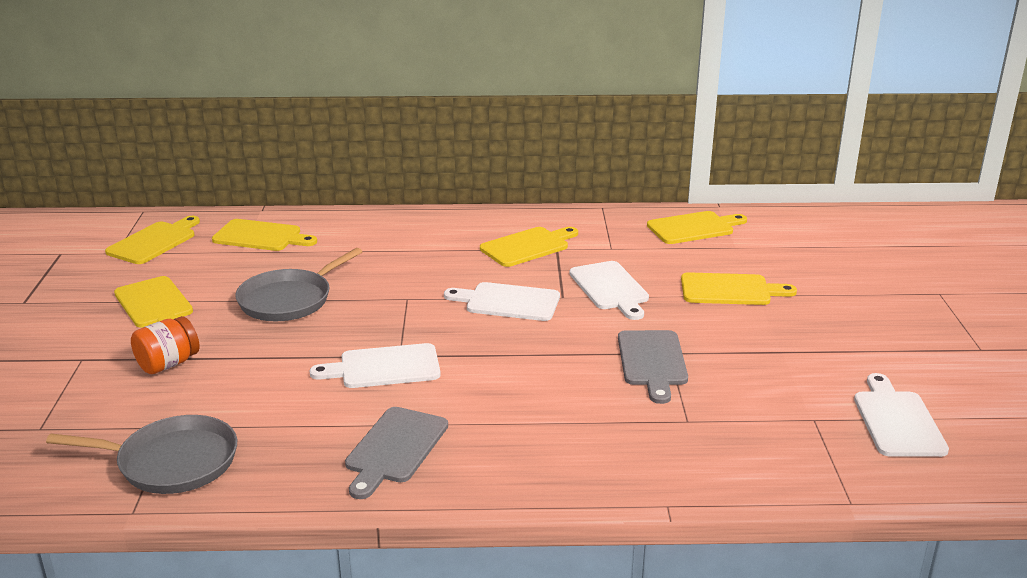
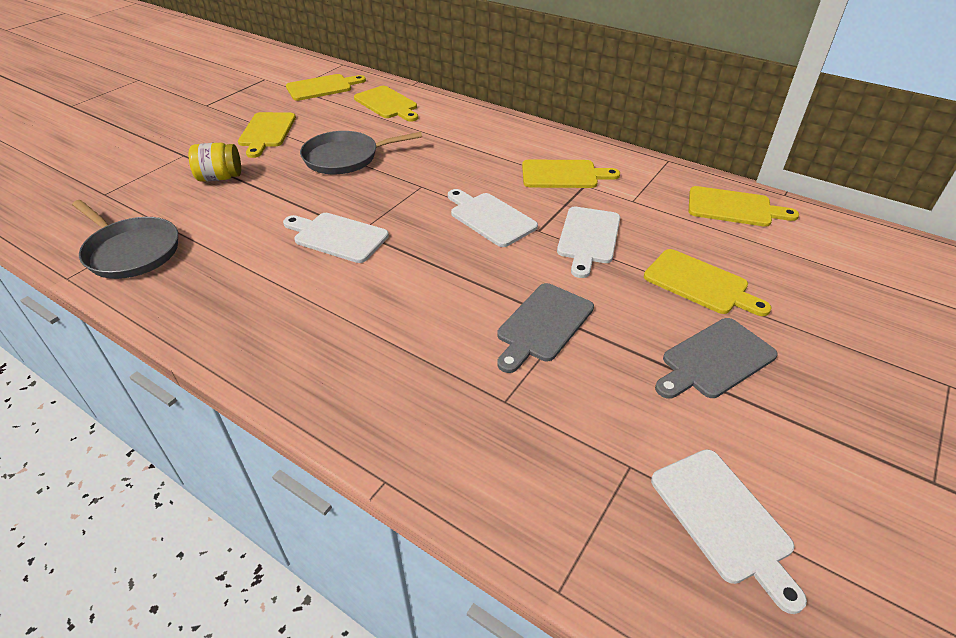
camera: 35 degrees right, 15 degrees up
(168, 364) = (220, 177): orange jar -> yellow jar
(394, 448) = (261, 309): grey cutting board -> grey cutting board (714, 360)
(897, 421) = (724, 519): white cutting board -> white cutting board turned 120 degrees clockwise

